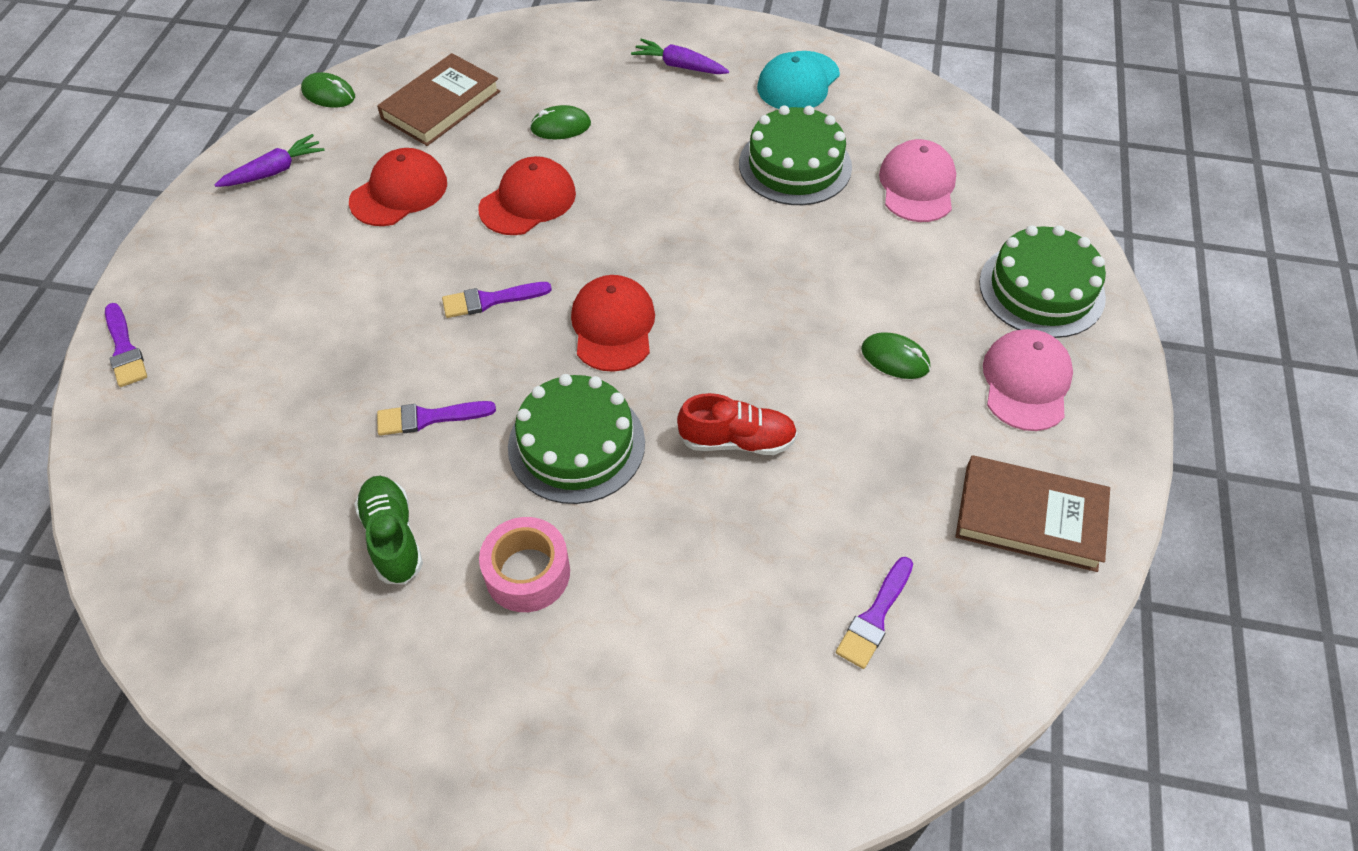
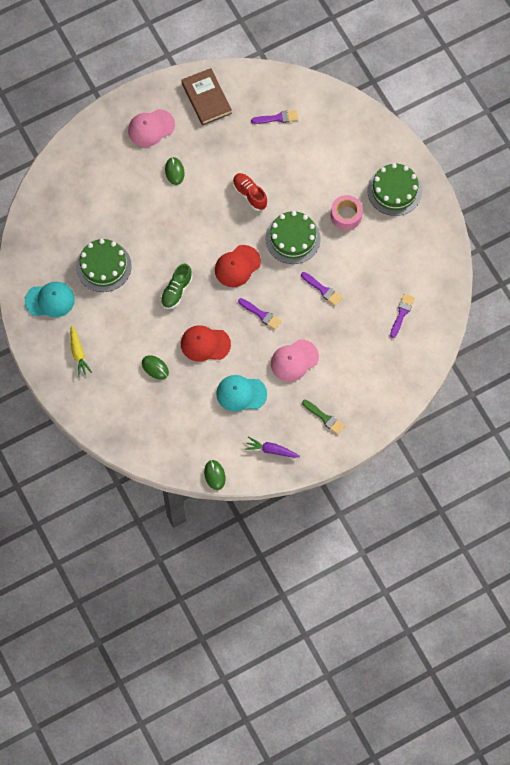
camera: 130 degrees left, 15 degrees up
(124, 349) = (386, 411): purple brush -> purple brush (402, 313)
(228, 263) = (325, 418): none -> green brush
(392, 537) = (369, 261): green shoe -> green shoe (176, 291)
(399, 192) = (241, 393): red cap -> turquoise cap
(441, 105) = (182, 424): brown book -> none
(679, 66) = (78, 353): purple carrot -> yellow carrot
(917, 185) = (78, 217): pink cap -> pink cap (294, 360)
(1041, 289) = (101, 146): green cake -> green cake (394, 191)

